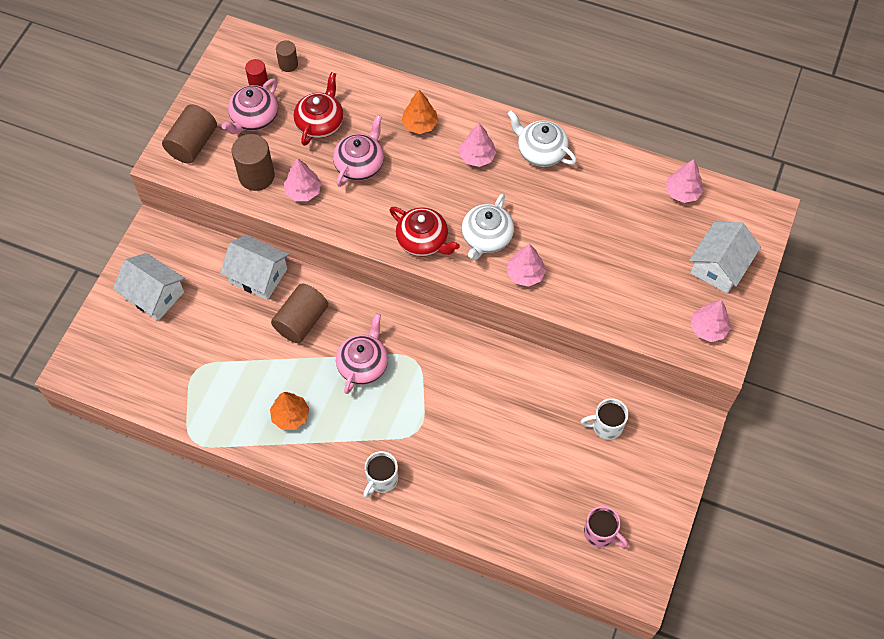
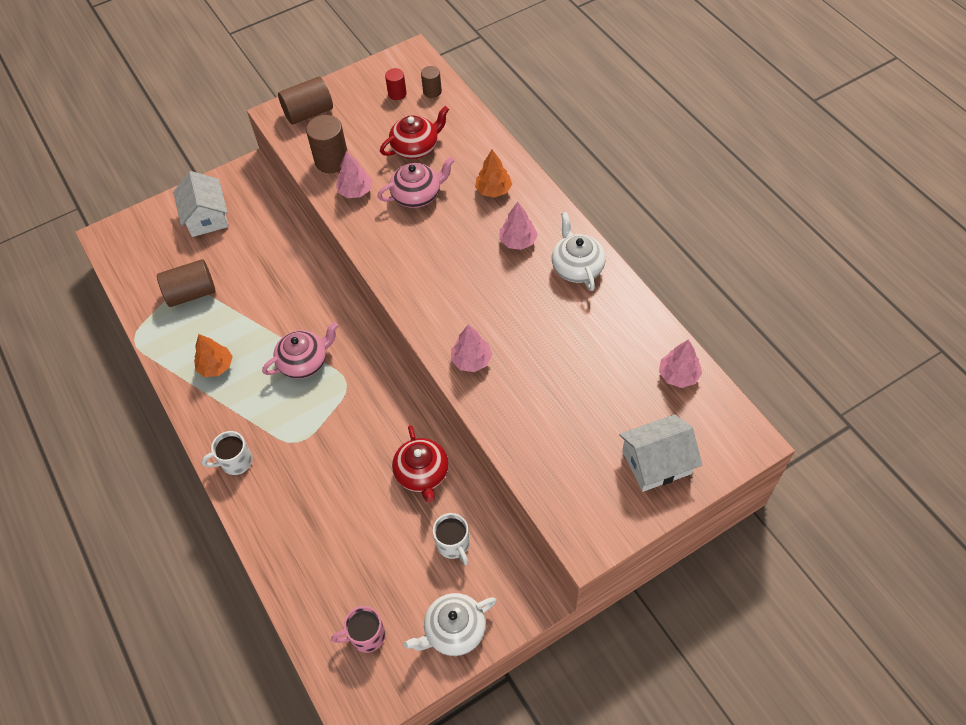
camera: 40 degrees right, 5 degrees down
(254, 118) = (370, 117): pink teapot -> none
(258, 275) = (290, 246): white house -> none
(301, 321) = (289, 299): brown cylinder -> brown cylinder (191, 293)
(423, 241) = (412, 282): red teapot -> red teapot (422, 474)
(486, 238) = (466, 311): white teapot -> white teapot (454, 630)
(601, 533) = (366, 636): pink mug -> pink mug turned 90 degrees clockwise
(606, 426) = (453, 545): white mug -> white mug turned 150 degrees counterclockwise
(708, 328) = (595, 511): pink tree -> none

